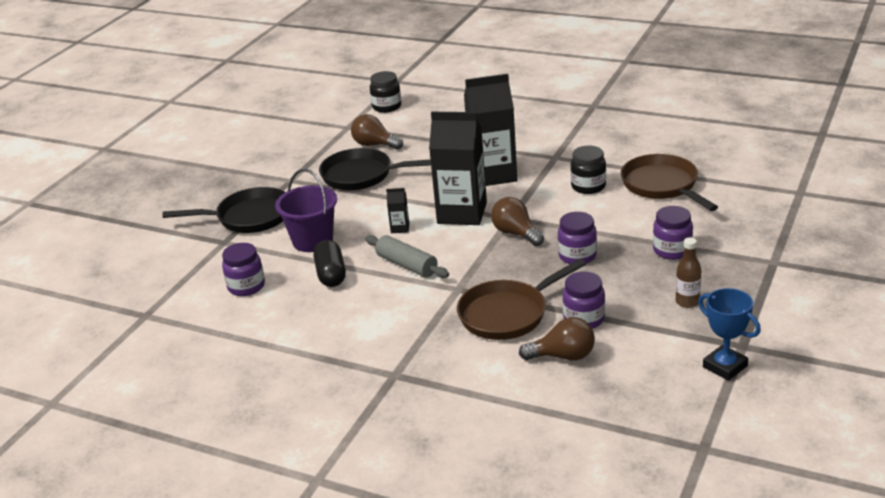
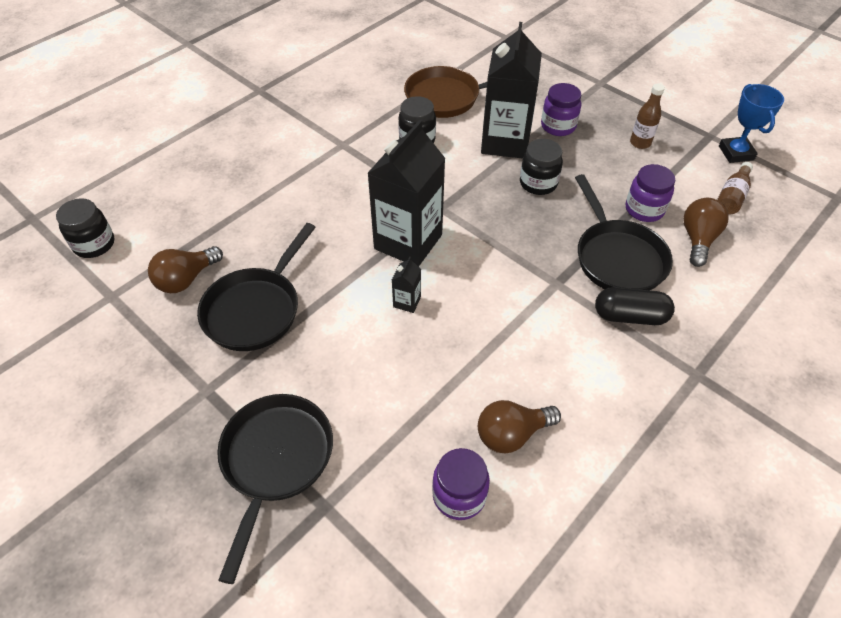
camera: 75 degrees left, 20 degrees up
(313, 241) = (385, 395): purple bucket -> none
(331, 274) = (474, 391): black capsule -> black capsule (630, 316)
(407, 265) = (490, 314): grey rolling pin -> none
(493, 174) = (343, 197): black carton -> black carton (505, 142)
(507, 314) = (617, 258): brown pan -> black pan
(516, 233) = (474, 212): brown light bulb -> brown light bulb (511, 434)
(577, 256) = (538, 183): purple jar -> black jar
(645, 371) = (731, 197): none -> brown bottle
(725, 366) = (736, 153): blue trophy -> blue trophy turned 75 degrees counterclockwise

